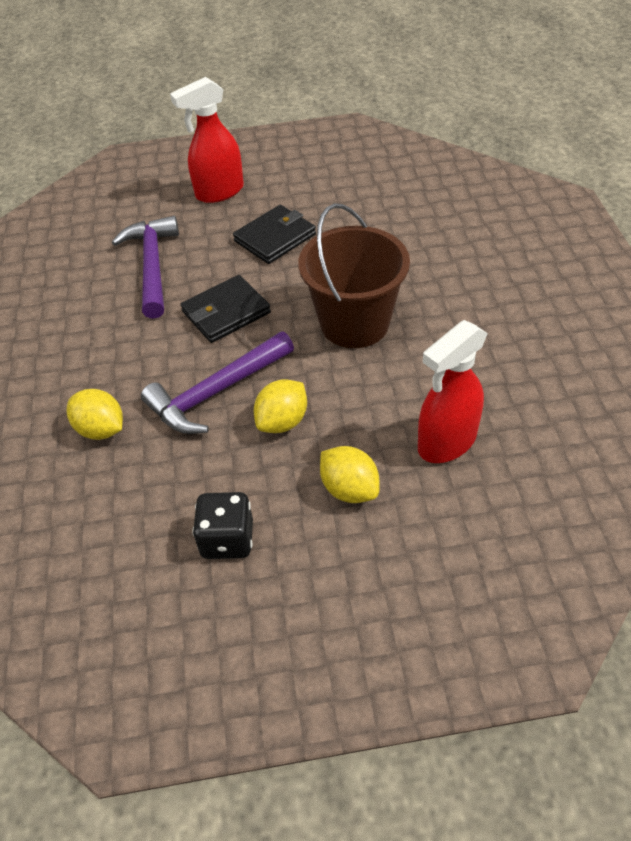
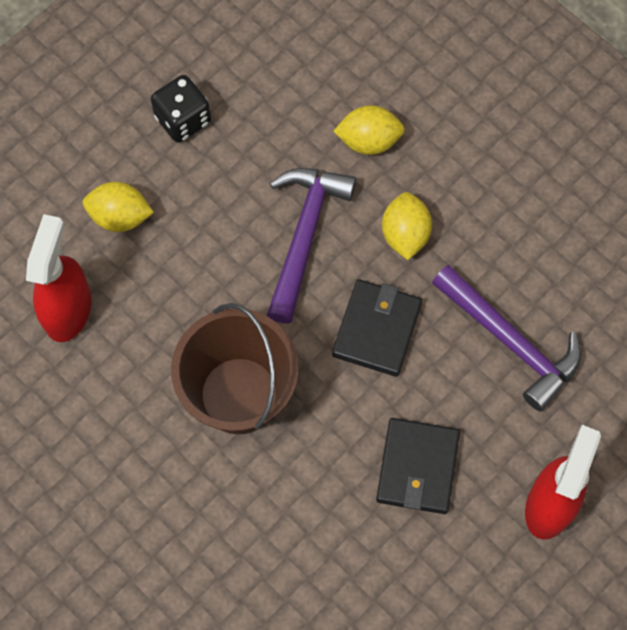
camera: 140 degrees right, 20 degrees up
(282, 421) = (222, 243): yellow lemon -> yellow lemon (405, 234)

